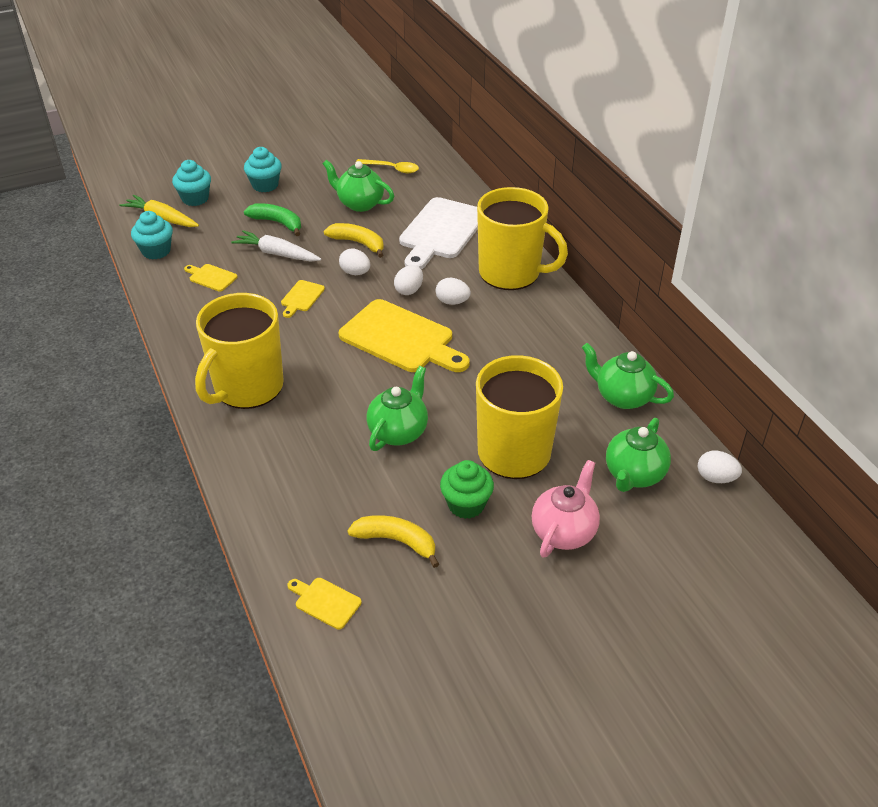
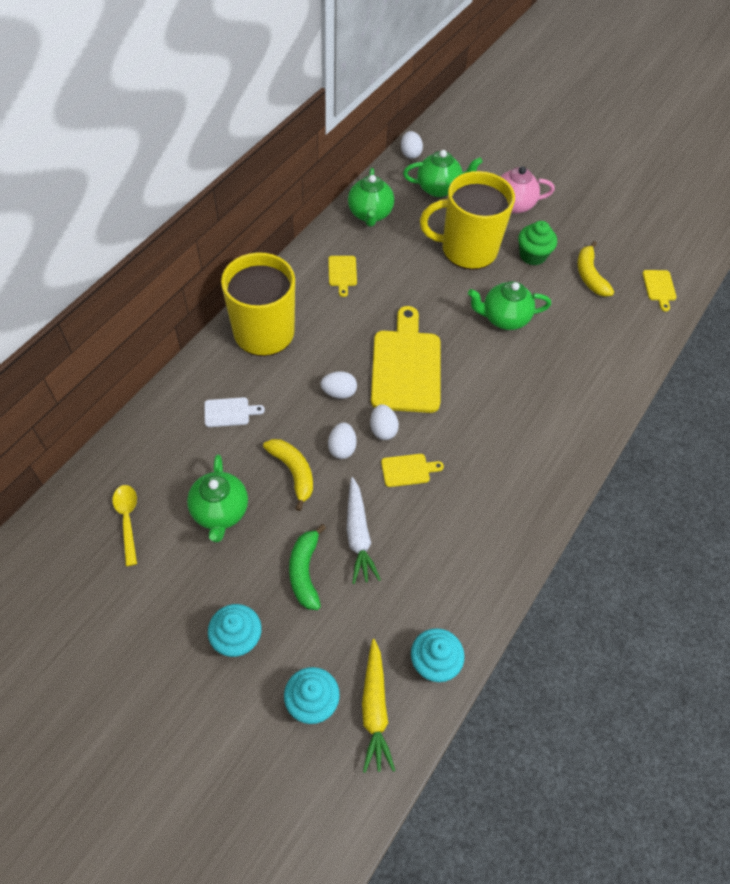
camera: 125 degrees left, 15 degrees up
(211, 277) = (435, 571): yellow cutting board -> yellow cutting board (342, 273)
(247, 388) = (543, 438): yellow mug -> none
(358, 243) = (293, 472): yellow banana -> yellow banana turned 150 degrees clockwise
(441, 231) = (229, 412): white cutting board -> white cutting board, size x0.44
(452, 302) = (333, 354): white egg -> white egg (383, 429)

